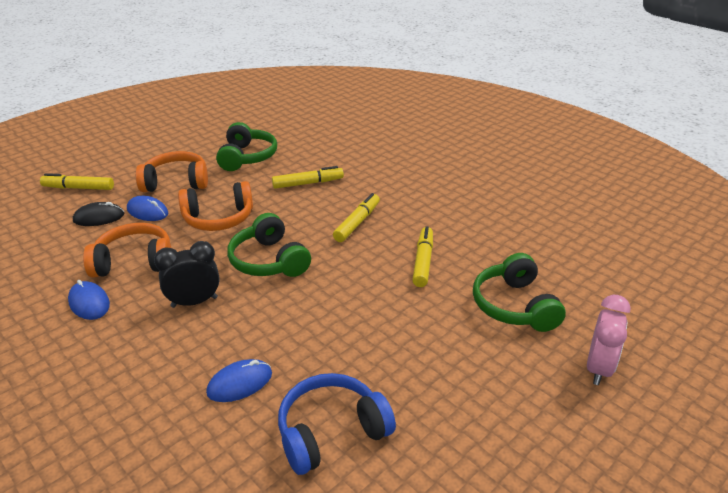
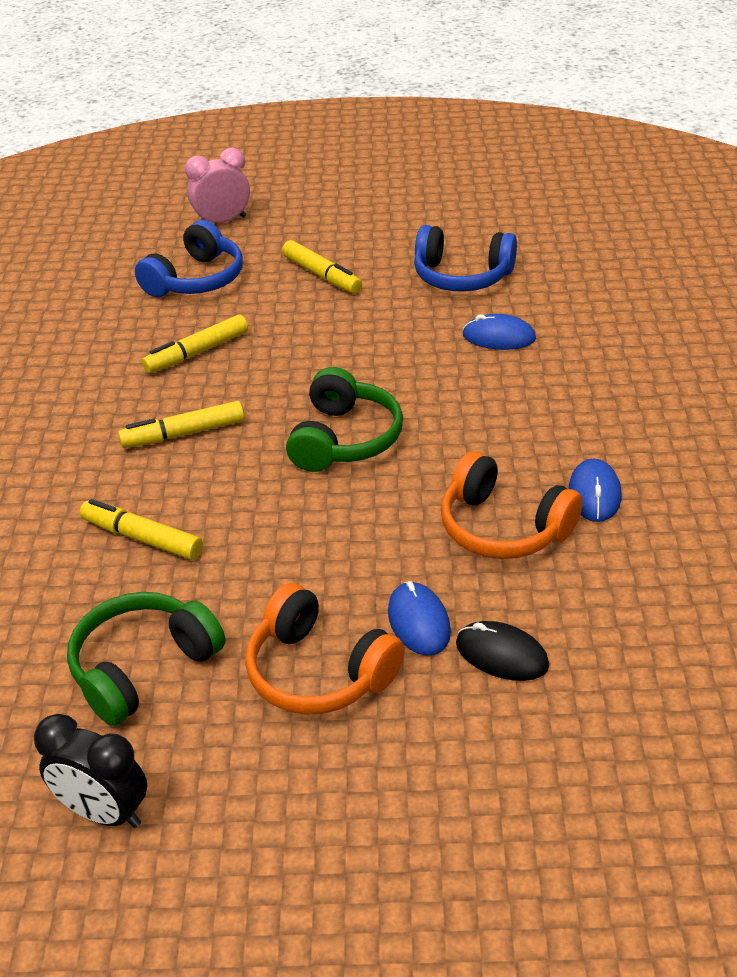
camera: 135 degrees left, 5 degrees up
(78, 188) = (494, 772): yellow marker -> yellow marker (322, 275)
(194, 302) = (474, 432): black clock -> black clock (104, 812)
(219, 218) = (333, 542): orange headphones -> none
(514, 306) = (196, 280): green headphones -> blue headphones

